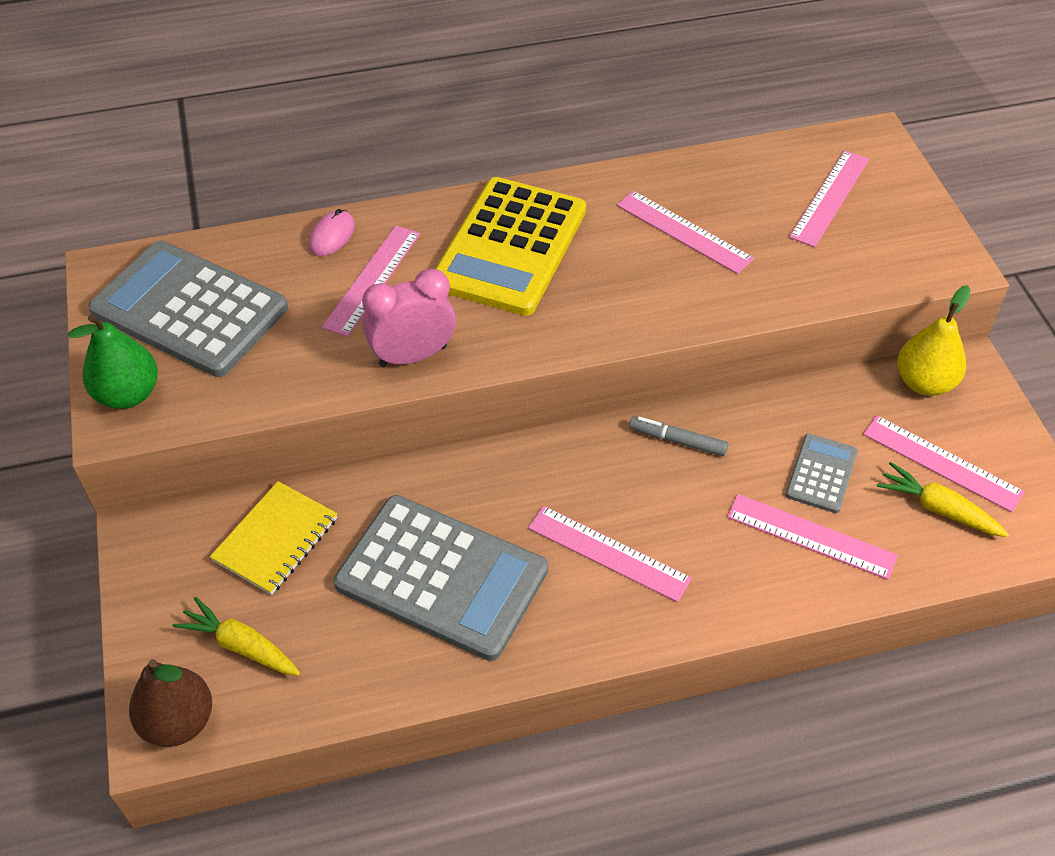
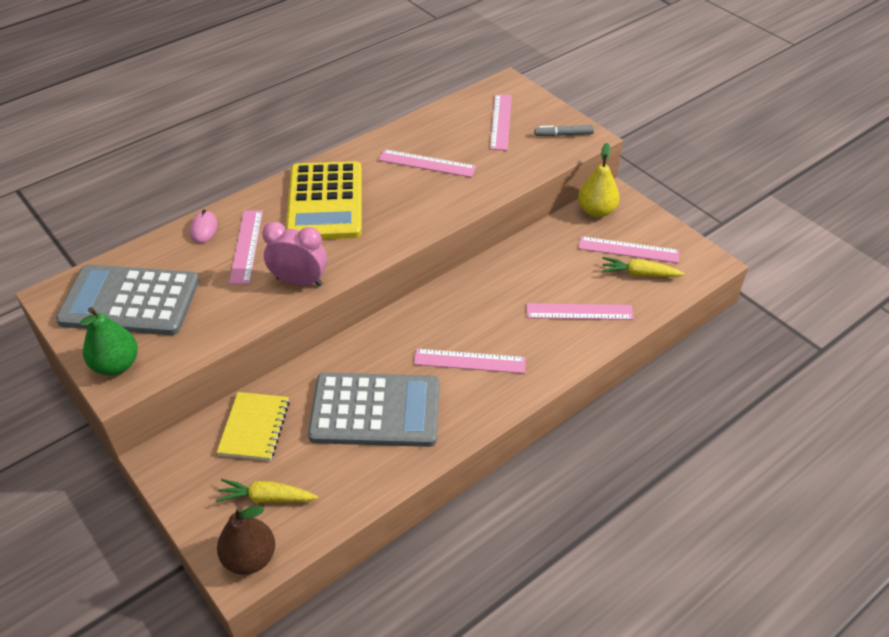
camera: 25 degrees left, 5 degrees down
(413, 356) = (299, 281): pink clock -> pink clock turned 60 degrees clockwise
(678, 441) = (476, 286): grey marker -> grey marker (564, 135)
(821, 474) = (567, 277): grey calculator -> none

